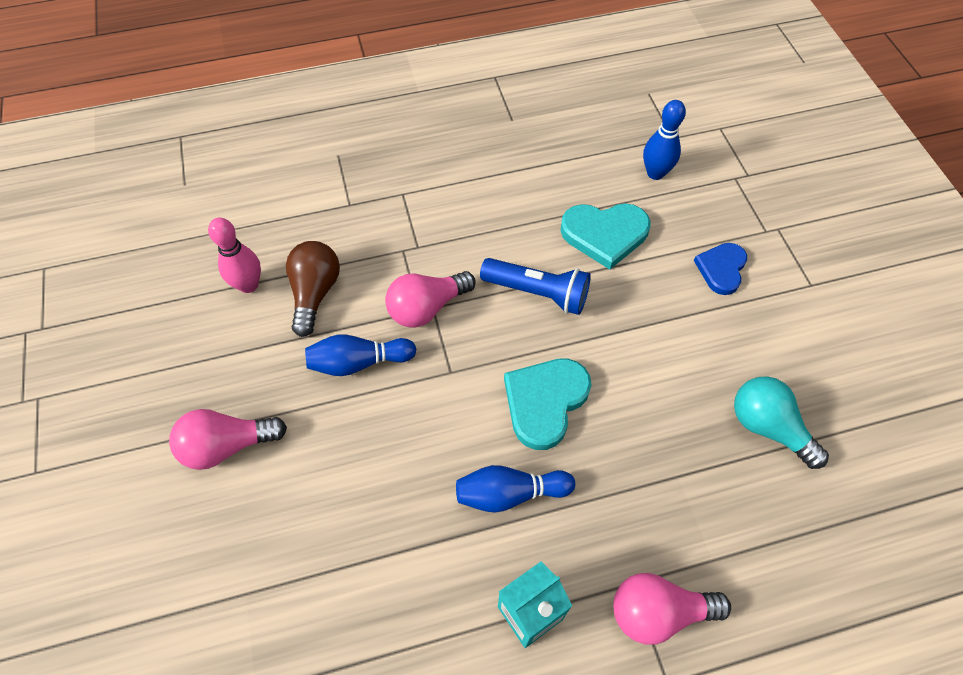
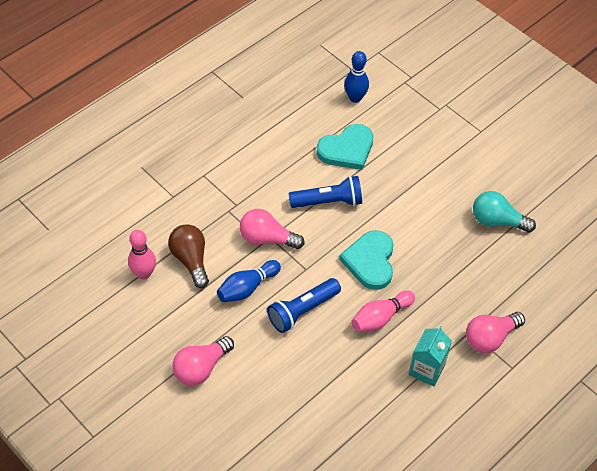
camera: 30 degrees left, 5 degrees down
(408, 430) = (302, 311): none -> blue flashlight
(427, 308) = (267, 239): pink light bulb -> pink light bulb turned 75 degrees clockwise
(510, 493) = (380, 318): blue bowling pin -> pink bowling pin
(721, 269) = (426, 142): blue heart -> none

